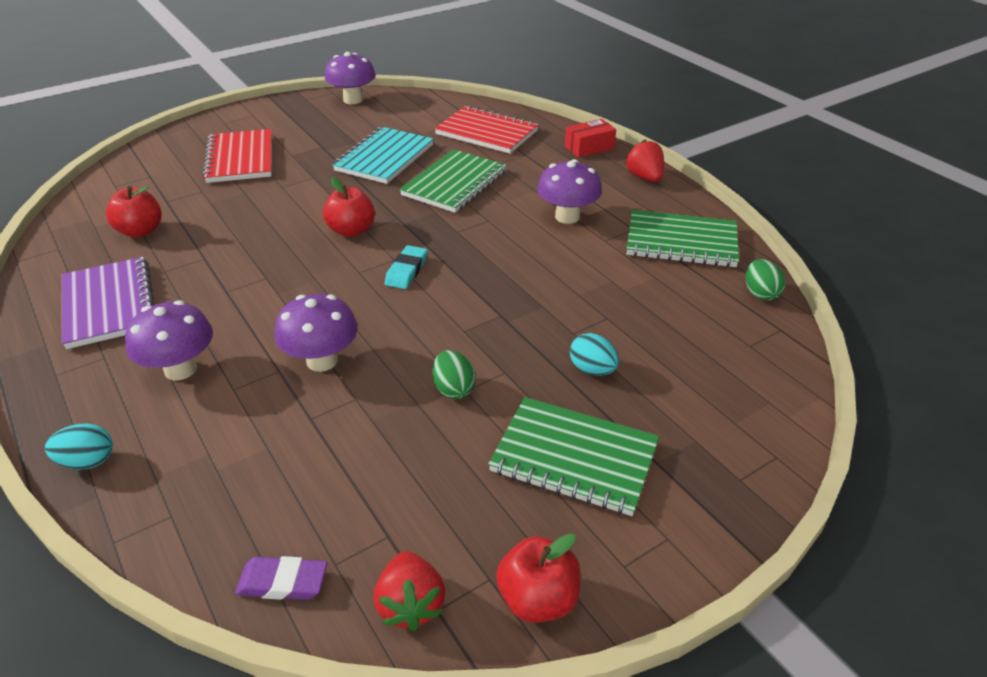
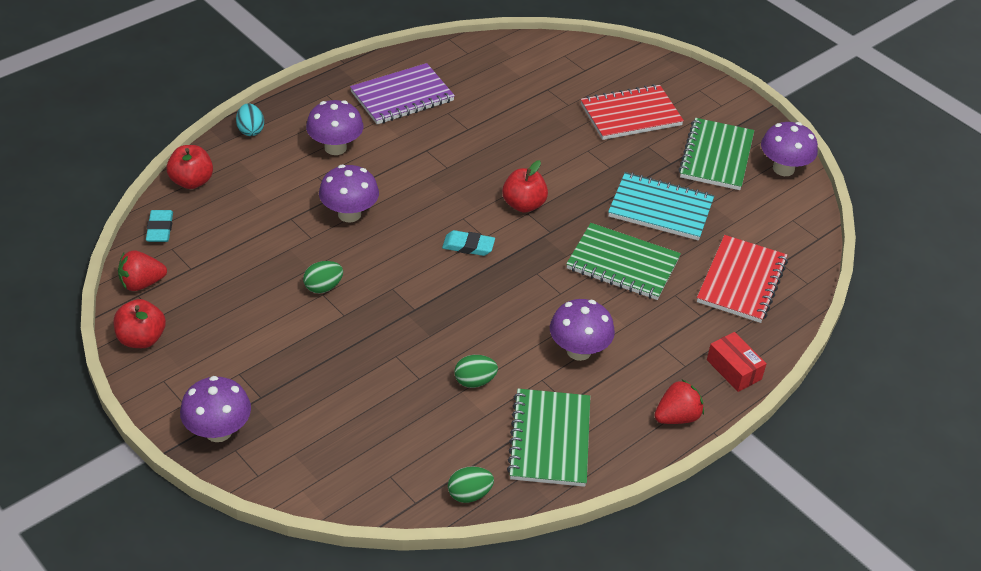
camera: 80 degrees right, 5 degrees up
(140, 231) = (499, 87): red apple -> red apple (192, 181)
(283, 582) = (160, 229): purple eraser -> turquoise eraser
(574, 458) = (255, 356): green notebook -> green notebook (716, 156)
(592, 369) = (350, 367): turquoise egg -> none
(610, 280) = (474, 381): none -> green egg
(712, 497) = (218, 431): none -> purple mushroom

